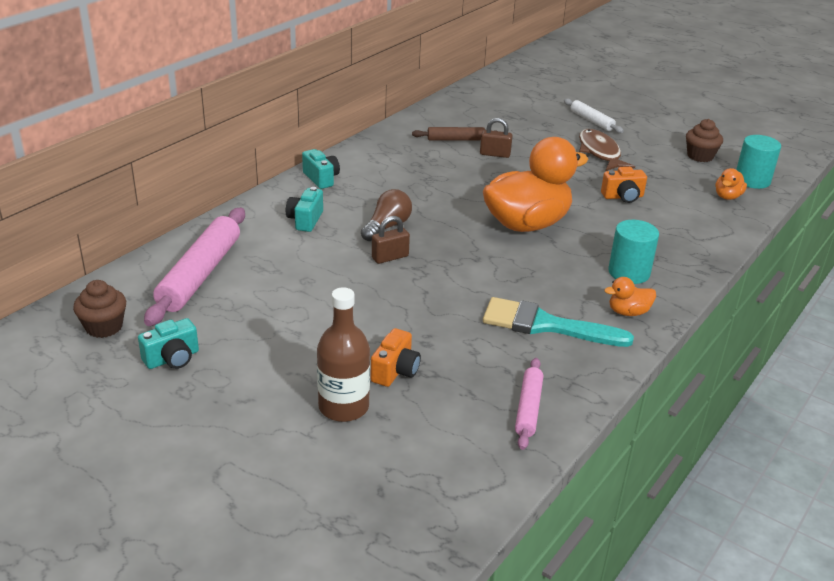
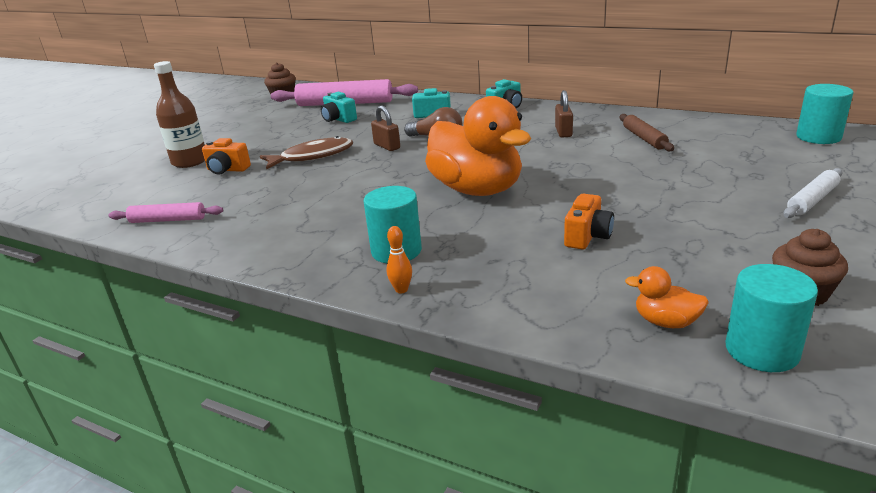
camera: 85 degrees right, 5 degrees down
(172, 359) = (250, 115): turquoise camera -> turquoise camera (338, 119)
(492, 89) = (818, 137): none -> turquoise cylinder
(495, 154) = (629, 158): brown padlock -> brown padlock (563, 132)
(545, 325) = (288, 216): turquoise brush -> none
(600, 152) = (709, 213): brown fish -> brown fish (312, 156)
(623, 197) = (587, 236): orange camera -> orange camera turned 135 degrees counterclockwise
(628, 312) = (313, 255): orange duck -> none
(687, 275) = (401, 290): none -> orange bowling pin

